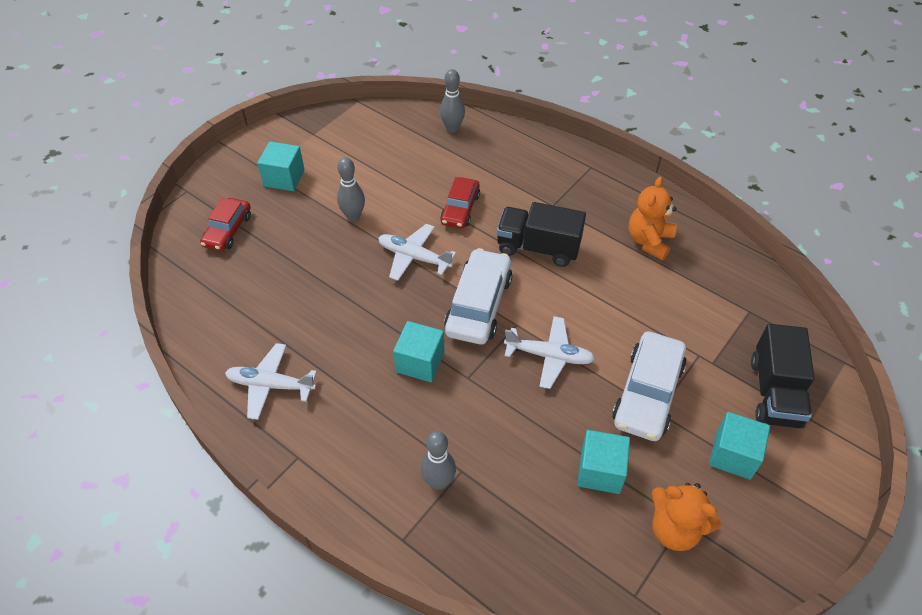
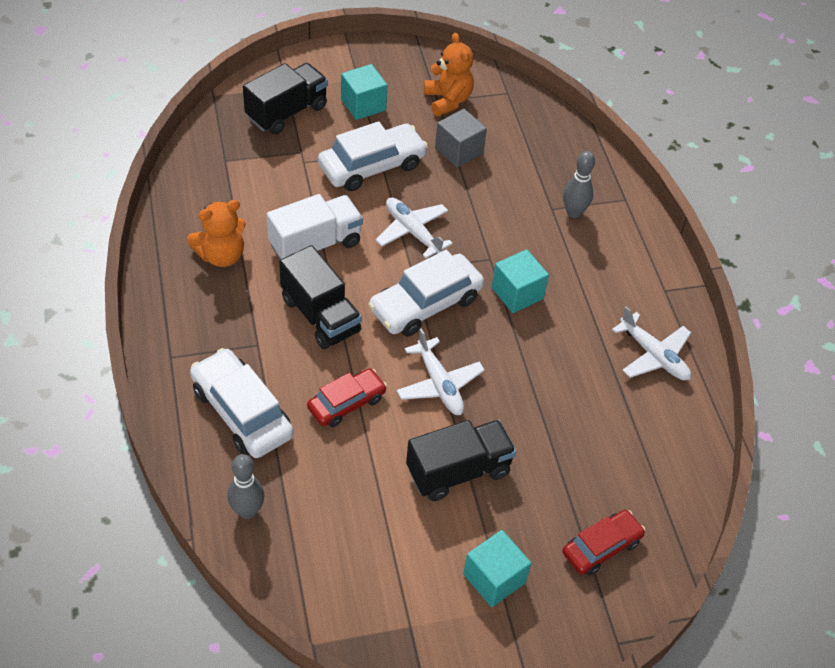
camera: 145 degrees left, 0 degrees up
(353, 216) = (458, 471): grey bowling pin -> black truck
(514, 166) = (242, 412): none -> white car
(600, 471) = (459, 150): turquoise cube -> grey cube
(603, 293) = (315, 244): none -> white truck

